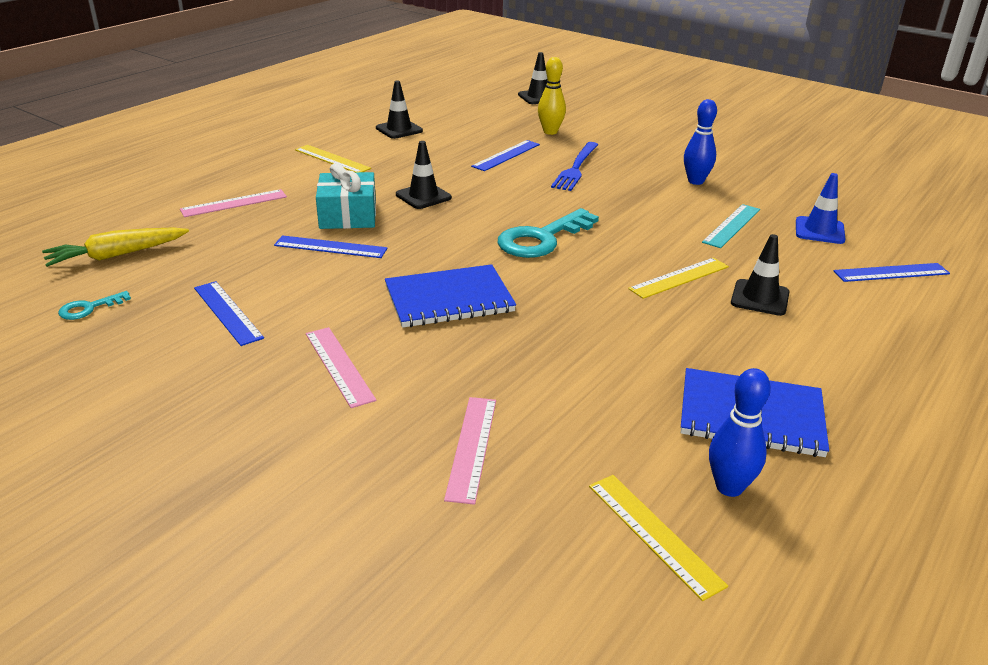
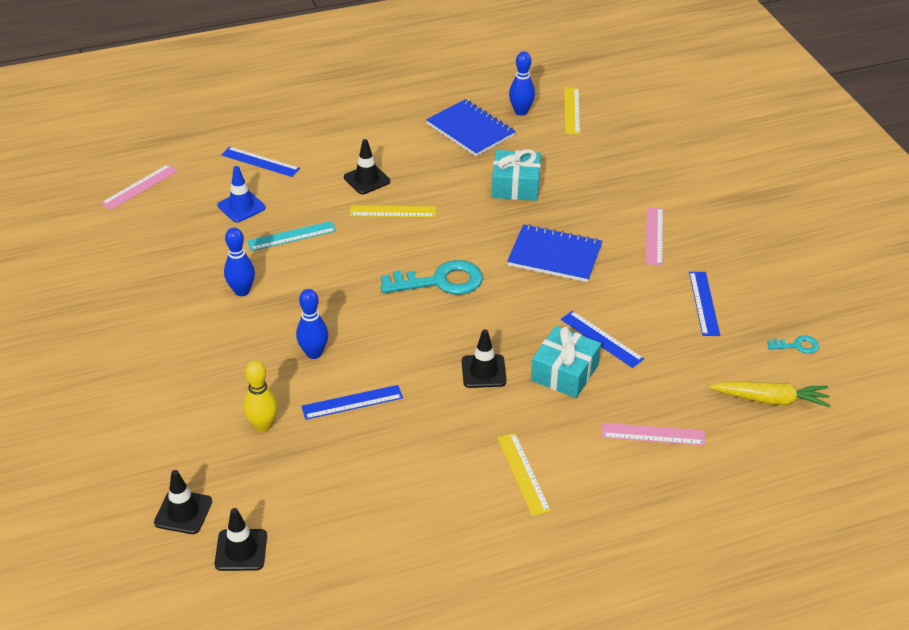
camera: 145 degrees left, 10 degrees up
(399, 129) = (411, 507): black traffic cone -> black traffic cone (241, 550)
(472, 447) = (616, 168): pink ruler -> pink ruler (140, 187)
(576, 168) = (314, 353): blue fork -> blue bowling pin
(585, 359) = (515, 186): none -> turquoise gift

